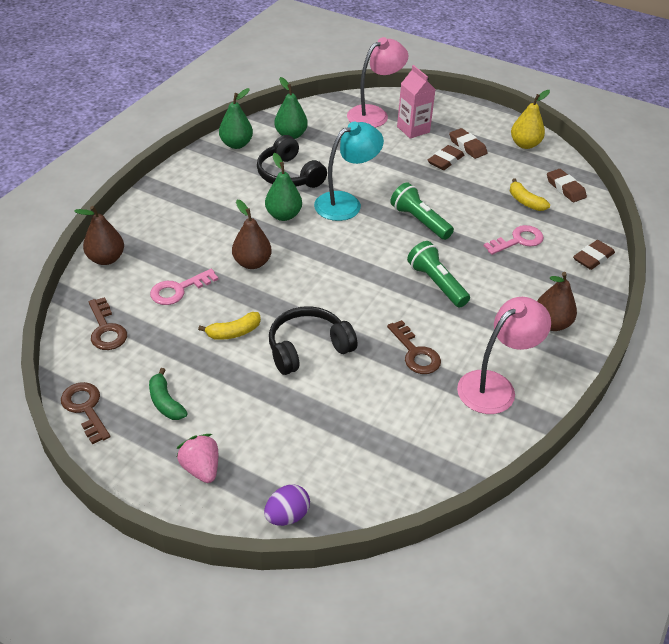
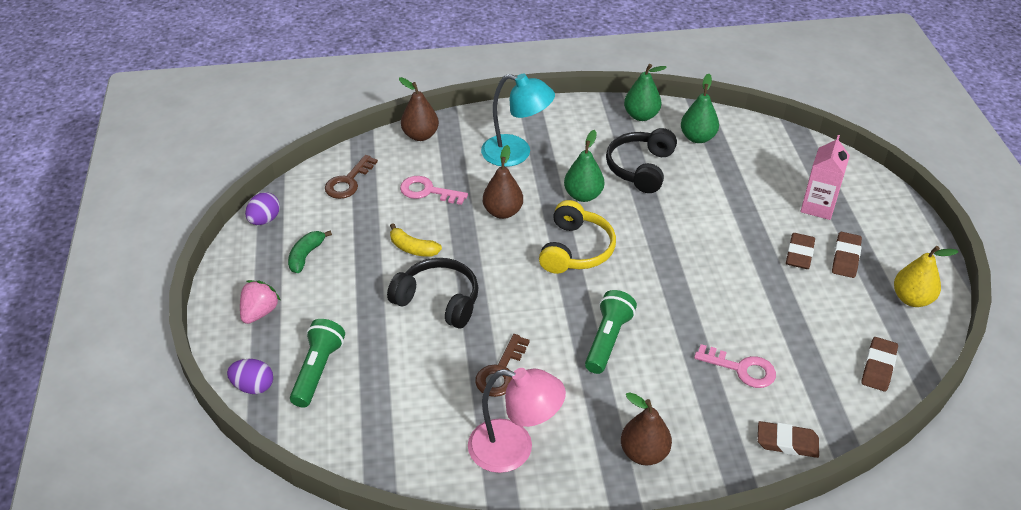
camera: 55 degrees right, 0 degrees up
(85, 408) = (264, 220): brown key -> purple egg
(334, 249) = (576, 249): none -> yellow headphones
(346, 203) = (647, 223): turquoise lamp -> turquoise lamp (516, 153)
(374, 114) = (804, 169): pink lamp -> none
(419, 221) = (682, 283): green flashlight -> green flashlight (317, 370)
(445, 160) = (799, 254): brown eraser -> brown eraser turned 75 degrees counterclockwise
(525, 201) = (812, 345): yellow banana -> none

